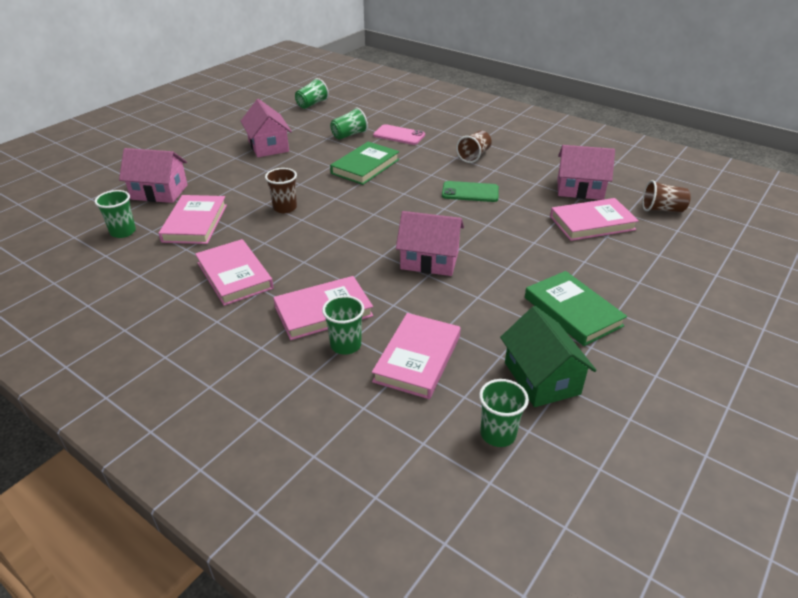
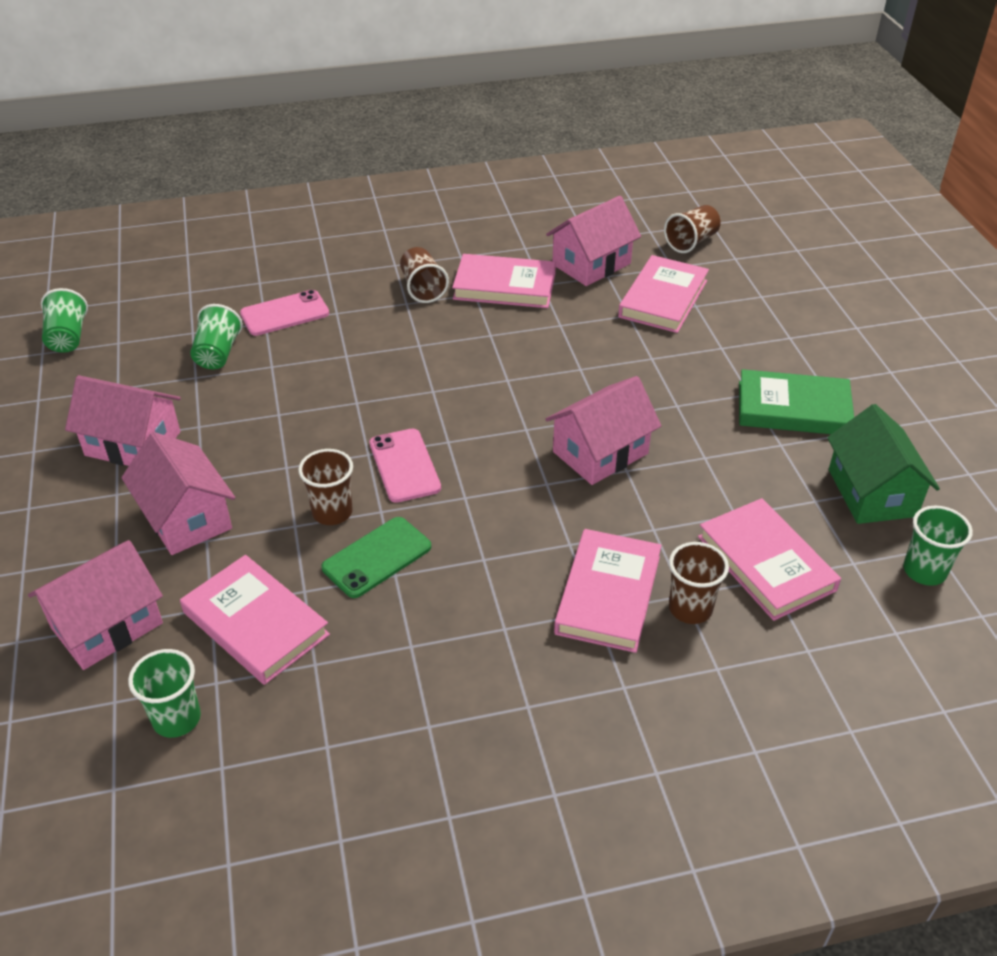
camera: 50 degrees left, 5 degrees up
(234, 275) = (442, 641): pink book -> pink book (504, 286)
(239, 178) = (186, 518): none -> pink house
(340, 211) = (404, 465): none -> pink phone
(345, 345) = (690, 608): green cup -> brown cup
(365, 166) = (324, 386): green book -> none
(470, 192) = (498, 340): green phone -> green phone (377, 557)
(542, 378) = (872, 493): green house -> green house turned 60 degrees clockwise

